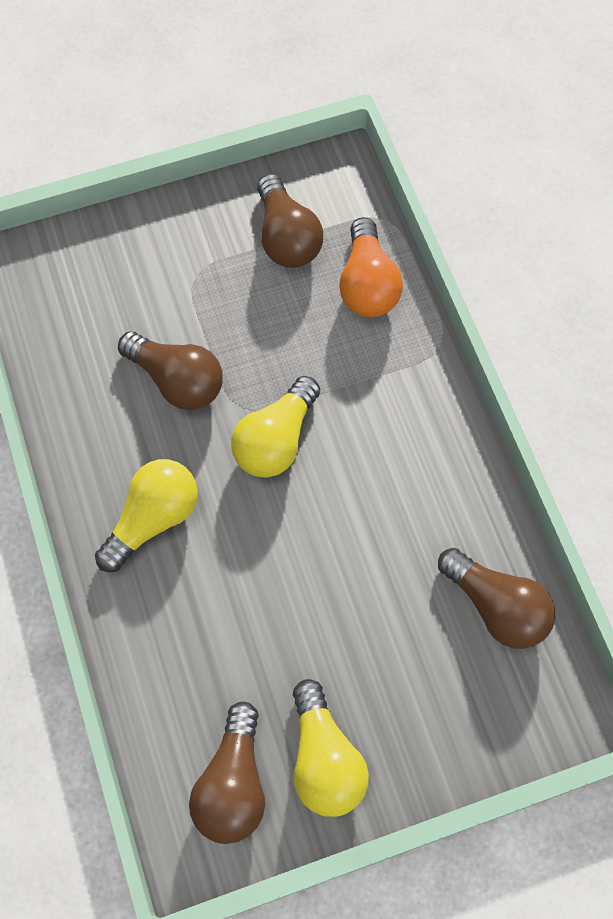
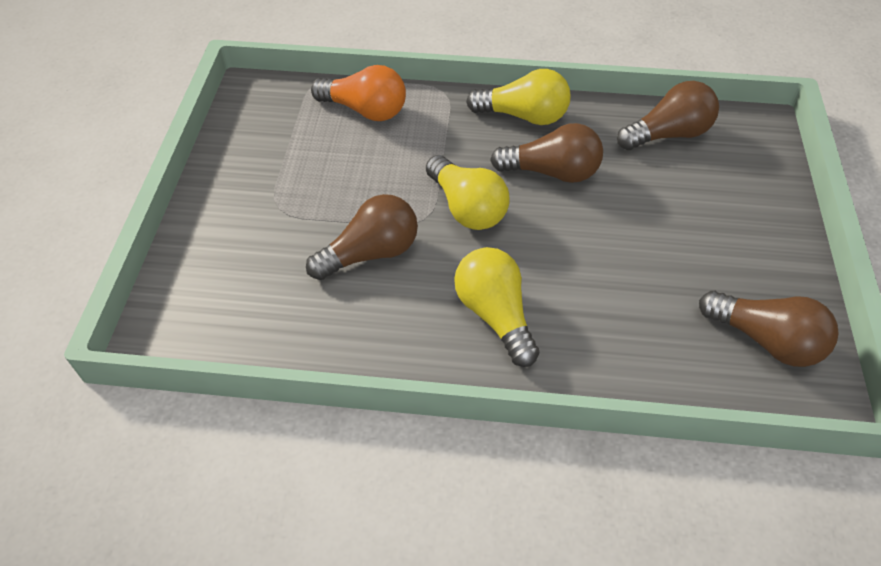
camera: 65 degrees left, 15 degrees down
(286, 237) = (288, 140): brown light bulb -> brown light bulb (551, 172)
(324, 758) = (759, 272): yellow light bulb -> yellow light bulb (523, 116)

